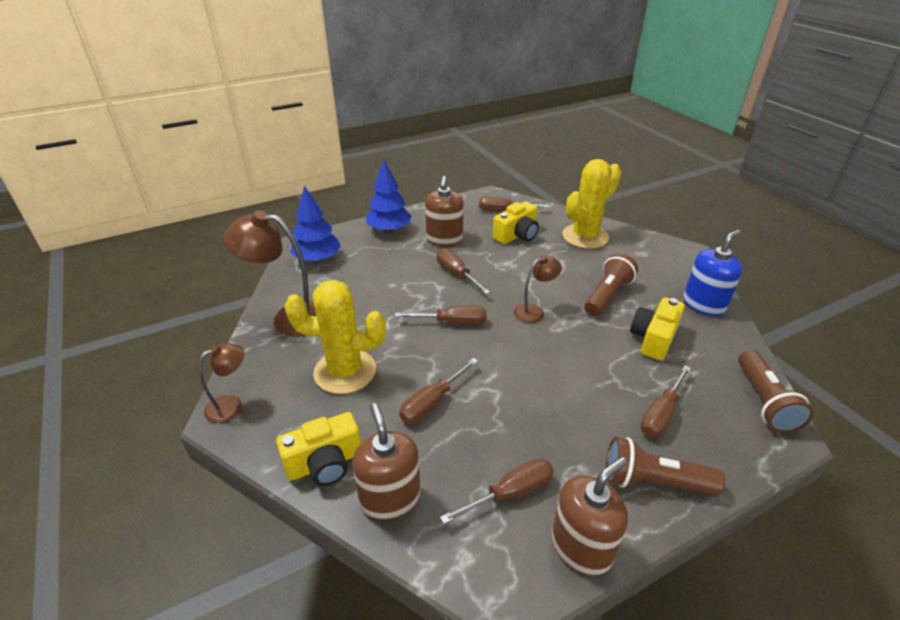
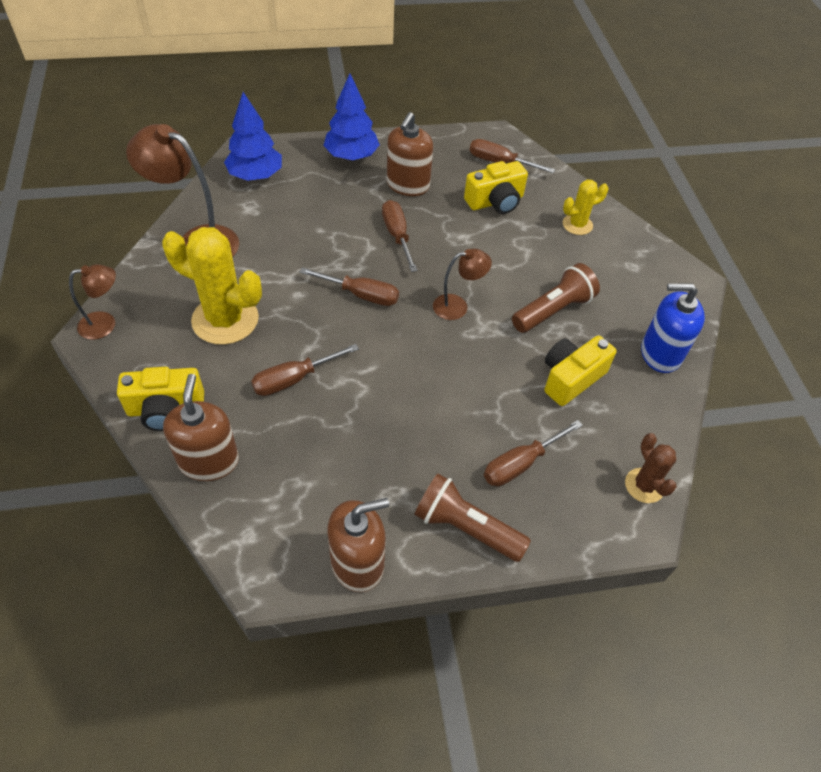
camera: 15 degrees right, 15 degrees up
(510, 493) = (320, 493): brown screwdriver -> none
(585, 236) = (577, 225): yellow cactus -> yellow cactus, size x0.53
(703, 304) = (660, 353): blue soap dispenser -> blue soap dispenser turned 150 degrees counterclockwise
(764, 401) = (644, 485): brown flashlight -> brown cactus

